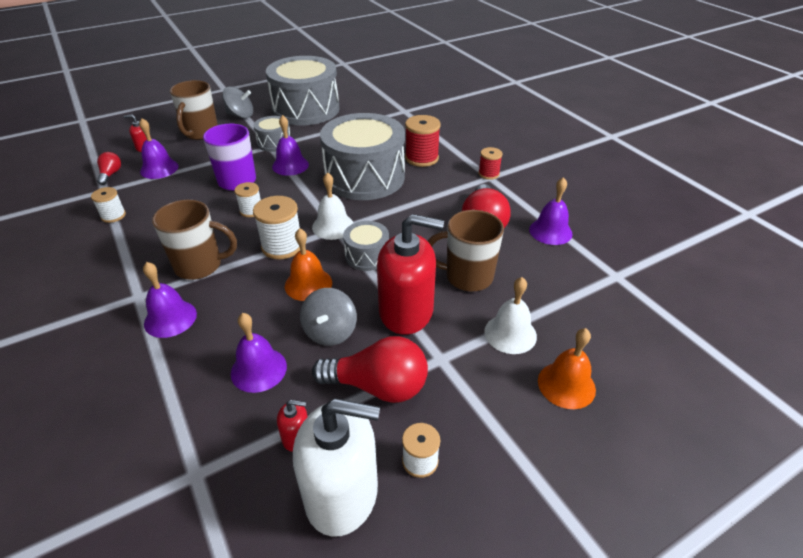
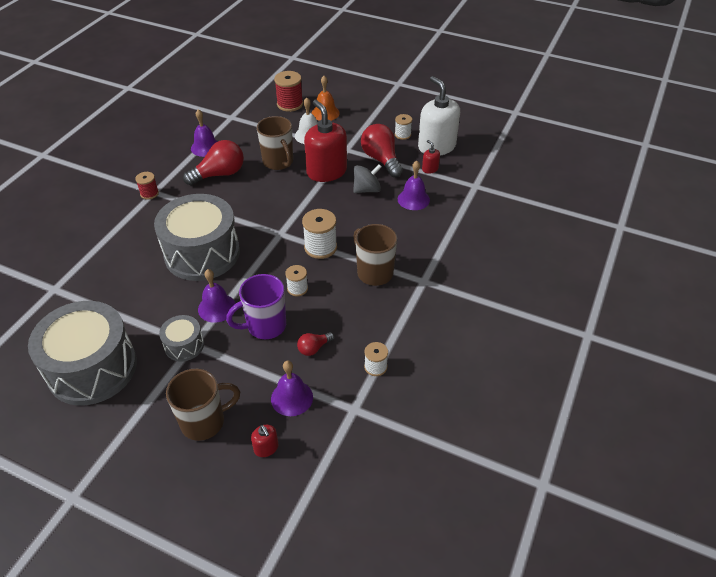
camera: 125 degrees left, 5 degrees up
(110, 174) = (330, 428): red light bulb -> red light bulb (314, 348)
(170, 318) = (422, 253): purple bell -> none
(240, 115) = (140, 418): grey spinning top -> none
(308, 284) = (342, 216): orange bell -> none
(333, 226) = (279, 236): white bell -> none
(367, 256) = (295, 206): grey drum -> none
(421, 158) = (148, 236): red spool -> red spool (290, 104)

